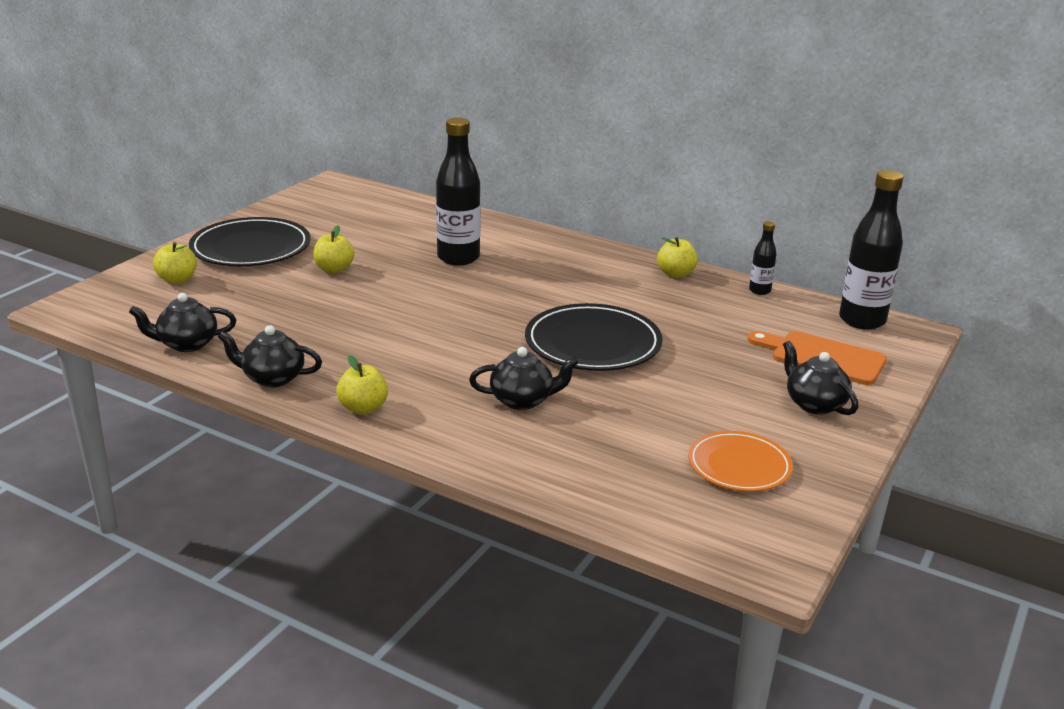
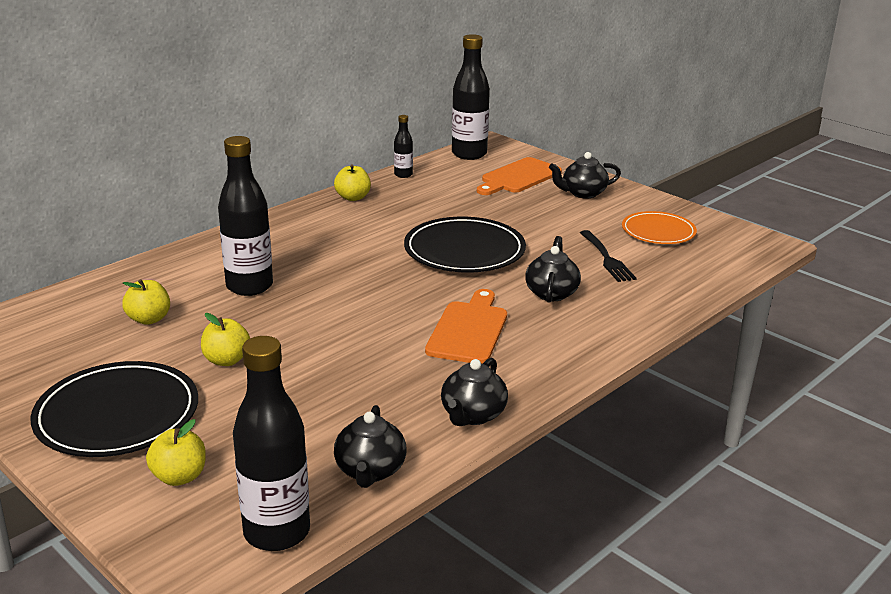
camera: 75 degrees left, 0 degrees up
(113, 321) = (277, 532): none -> black bottle
(363, 408) = (546, 368): yellow apple -> yellow apple (149, 319)
(422, 362) = (469, 330): none -> orange cutting board
(632, 430) = (606, 258): none -> black fork

